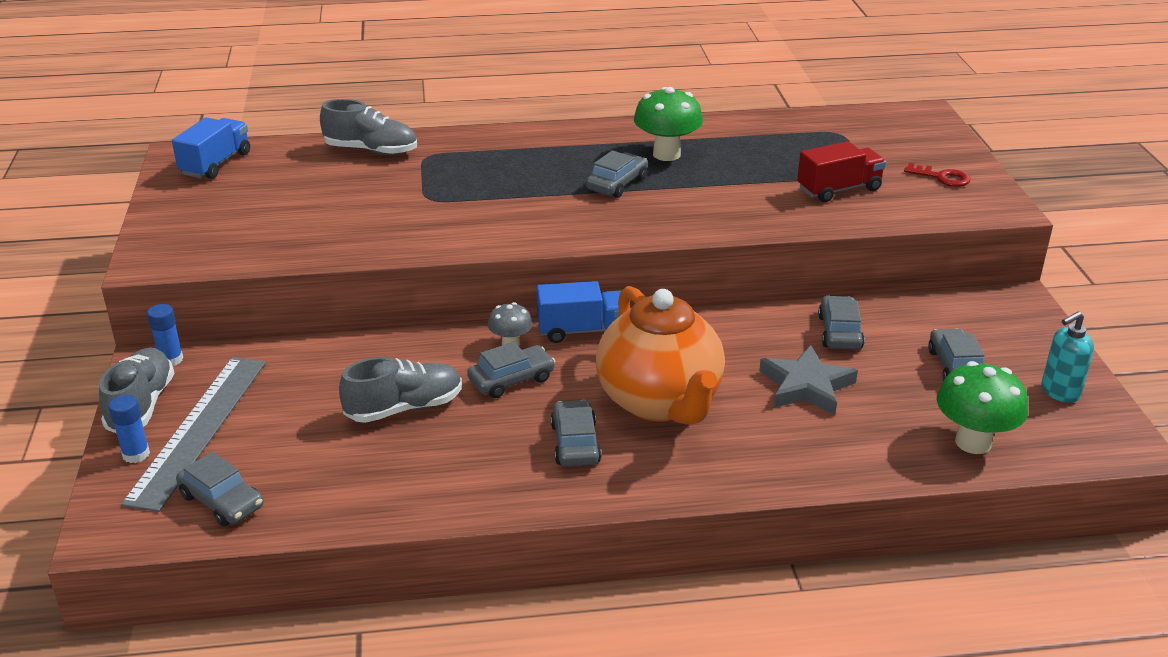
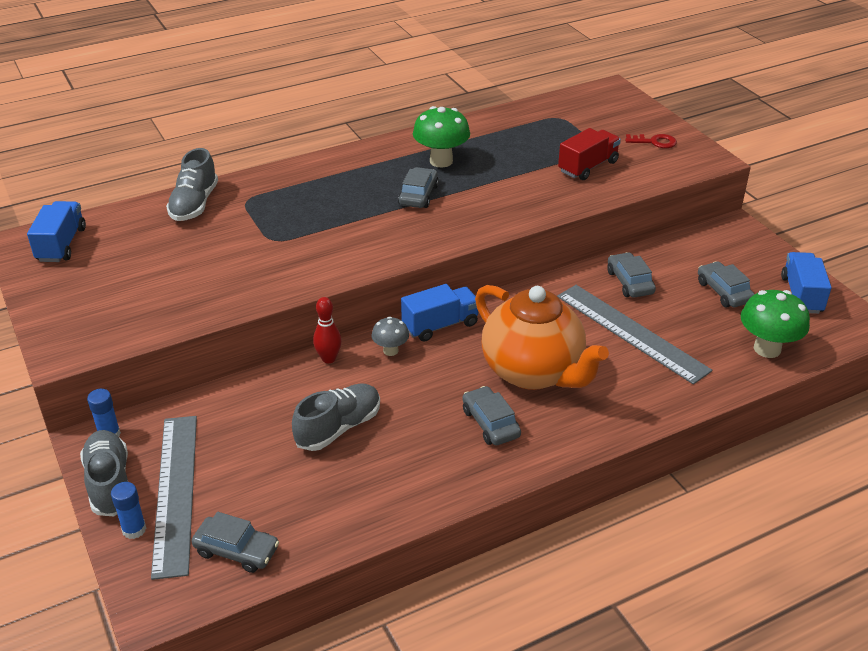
camera: 20 degrees left, 5 degrees up
(371, 150) = (194, 204): grey shoe -> grey shoe turned 105 degrees clockwise
(438, 337) = (328, 359): none -> red bowling pin
(511, 380) = (409, 381): grey car -> none
(806, 386) = (631, 332): grey star -> grey ruler
(1059, 392) = (801, 295): turquoise soap dispenser -> blue truck

